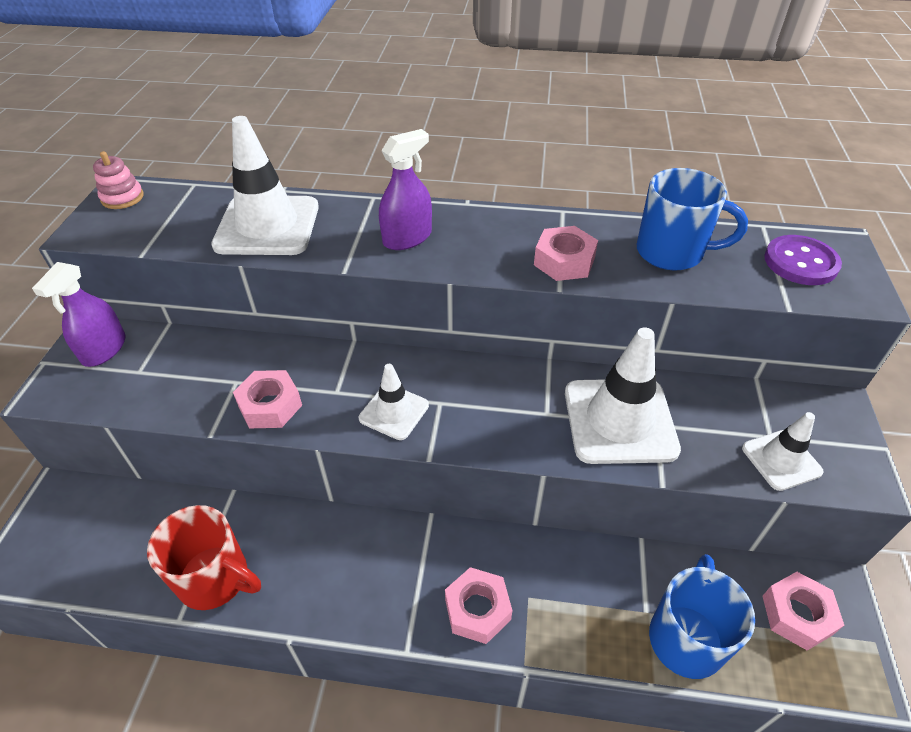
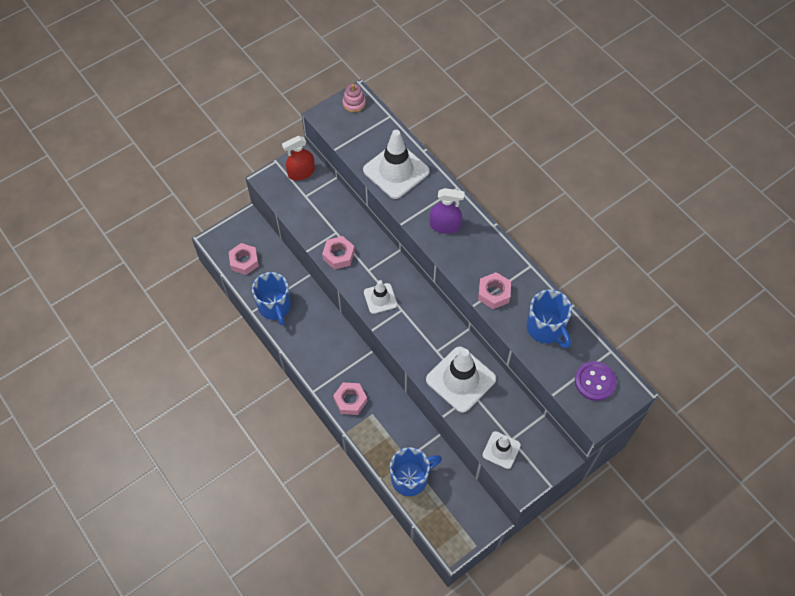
camera: 45 degrees right, 15 degrees up
(104, 349) = (301, 172): purple spray bottle -> red spray bottle
(215, 579) = (275, 307): red mug -> blue mug
(797, 615) = (461, 511): pink nut -> pink nut (244, 261)

